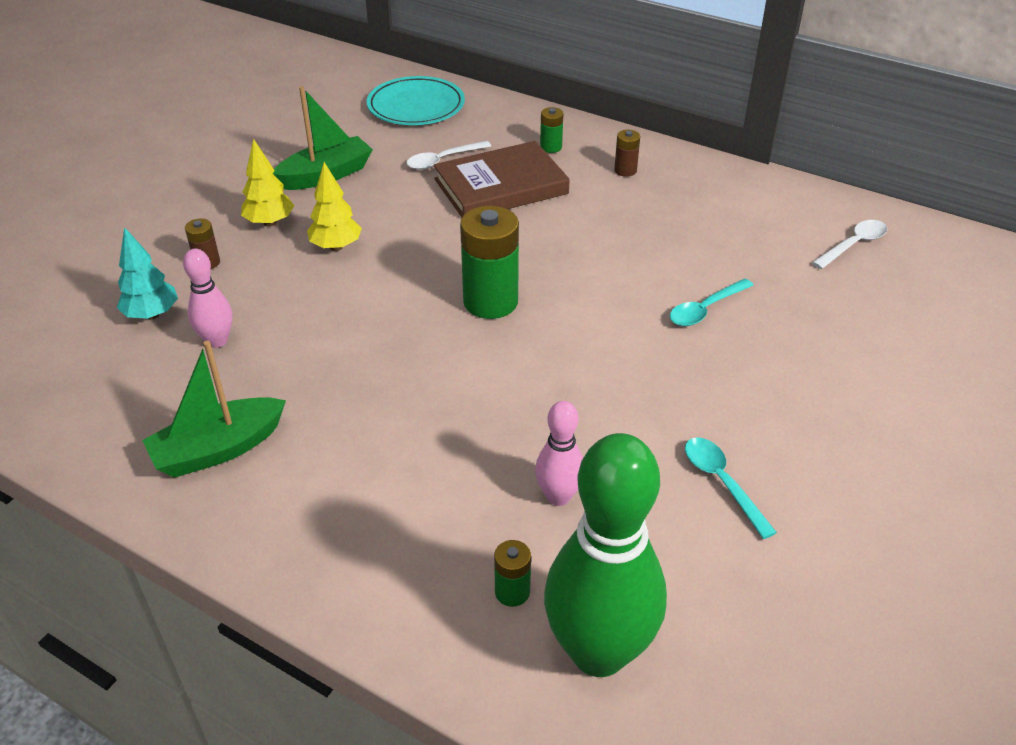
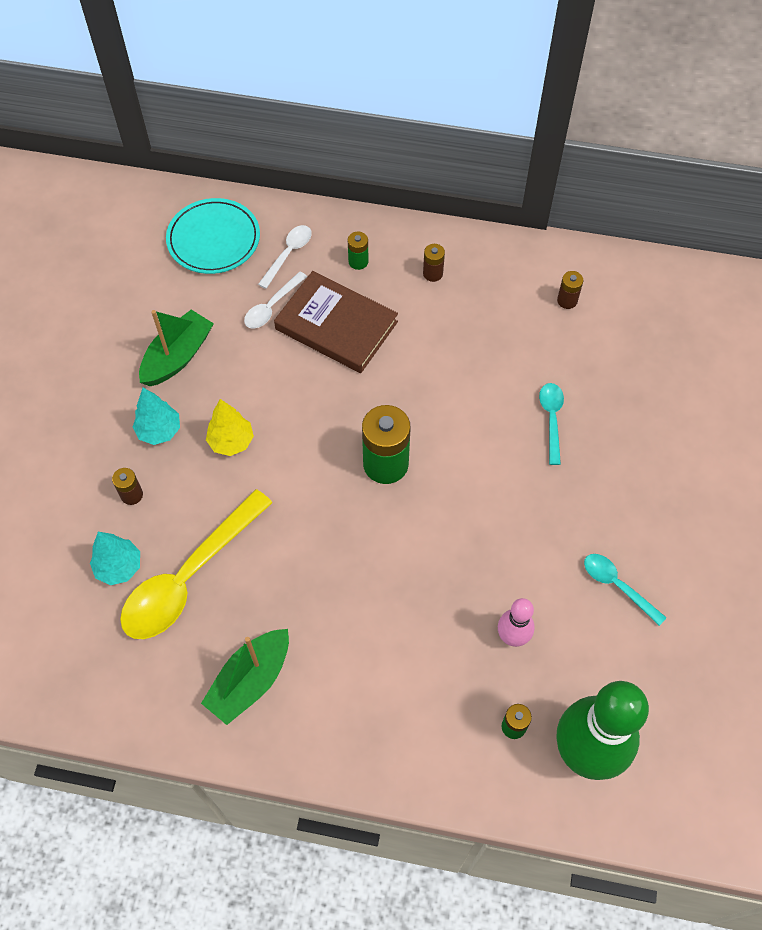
camera: 20 degrees left, 20 degrees up
(217, 341) = (189, 577): pink bowling pin -> yellow spoon
(270, 222) = (159, 431): yellow tree -> turquoise tree
(501, 186) = (336, 325): brown book -> brown book turned 75 degrees clockwise
(705, 309) = (551, 419): turquoise spoon -> turquoise spoon turned 150 degrees clockwise
(768, 219) = (567, 300): none -> brown battery
(853, 245) = (640, 311): white spoon -> white spoon (288, 254)

